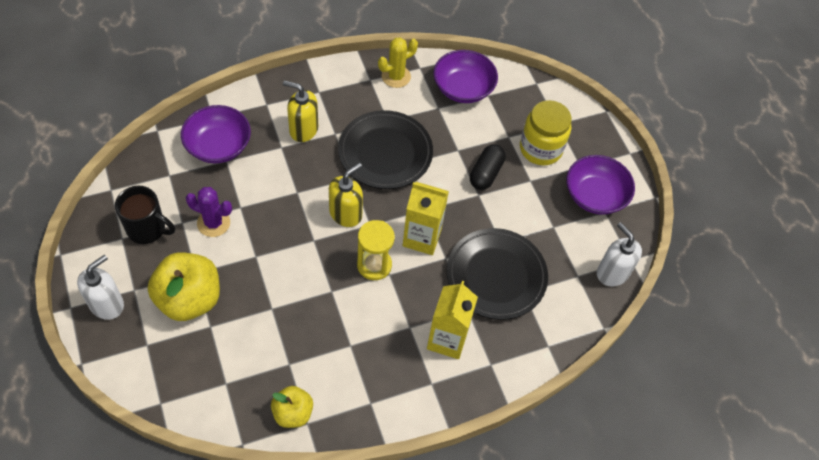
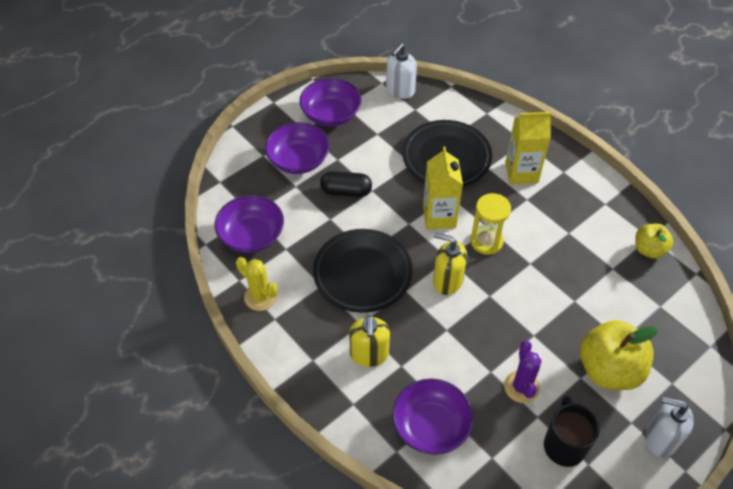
camera: 105 degrees left, 5 degrees down
(540, 149) = (298, 160): yellow jar -> purple bowl

